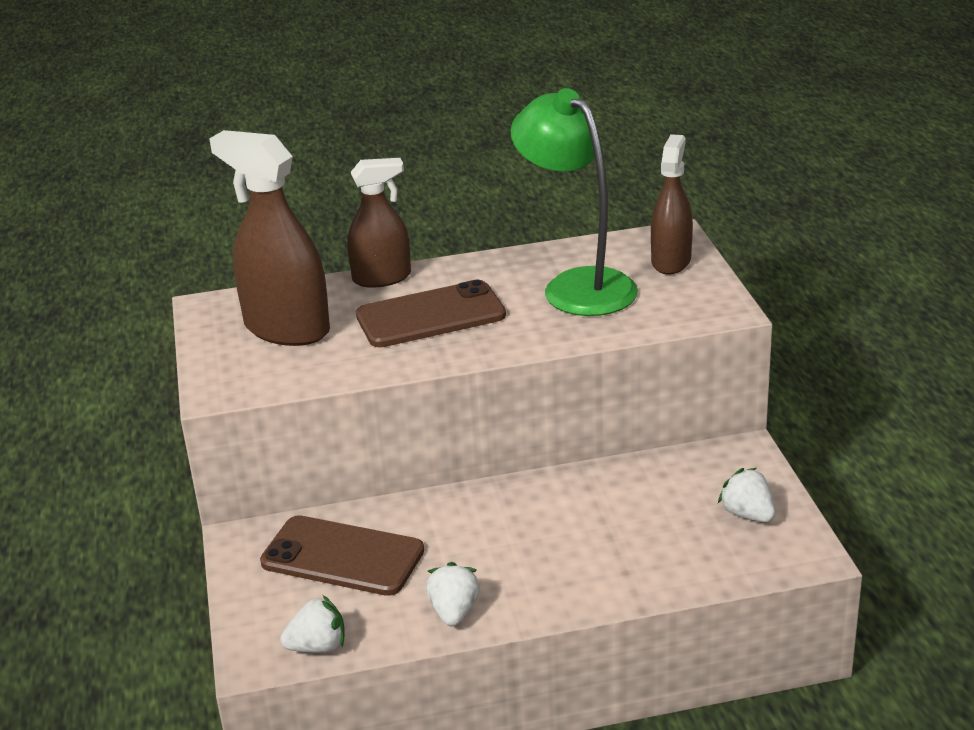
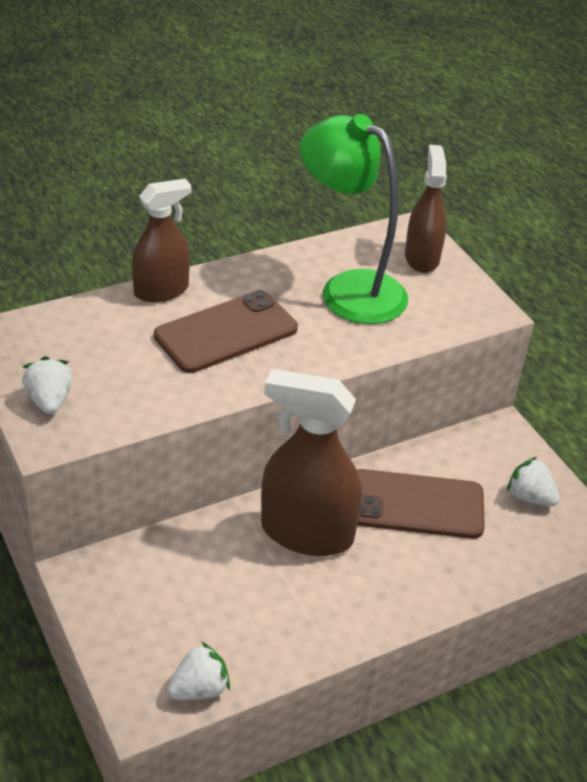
camera: 20 degrees left, 10 degrees up
(286, 329) = (90, 357): brown spray bottle -> brown spray bottle (306, 533)
(342, 557) = (187, 583): brown phone -> brown phone (416, 505)
(454, 612) = (313, 632): white strawberry -> white strawberry (49, 401)

